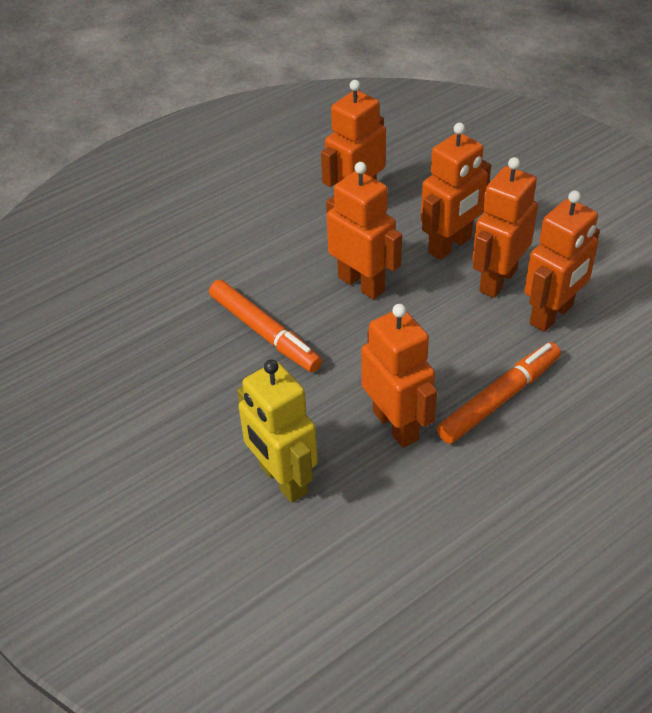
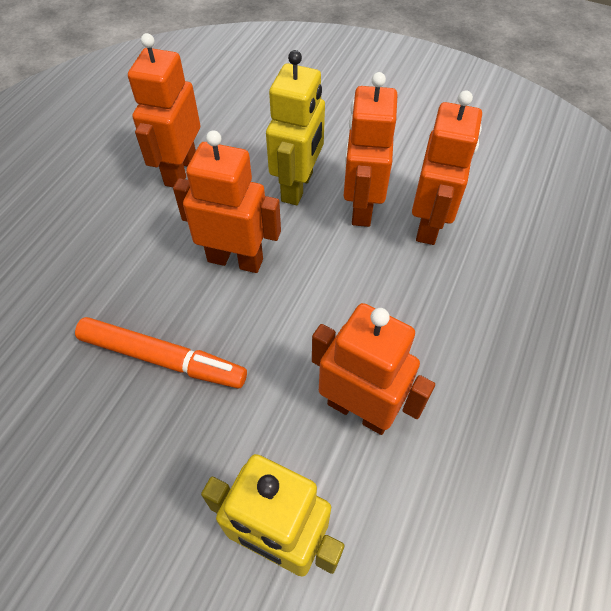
camera: 30 degrees left, 10 degrees up
(450, 245) = (298, 187): orange robot -> yellow robot
(499, 399) = (437, 334): orange marker -> none

